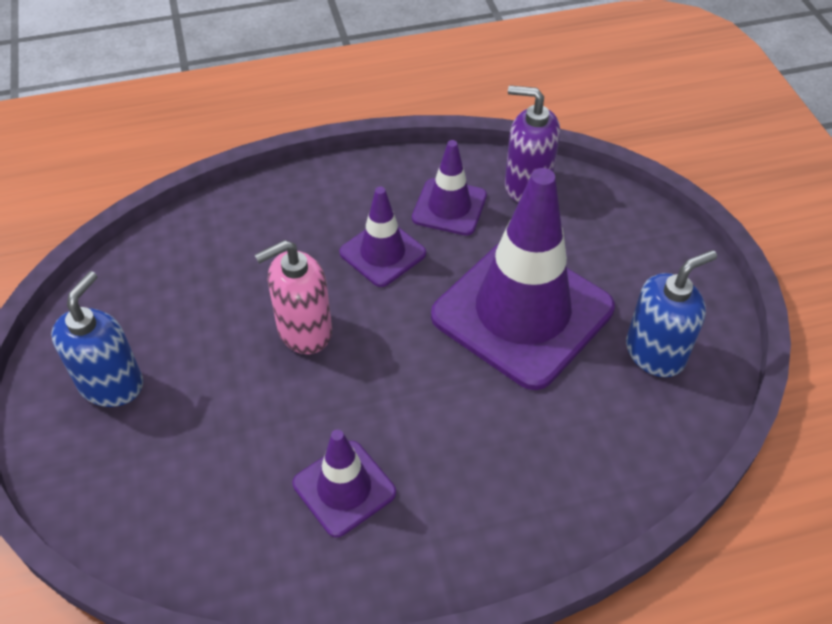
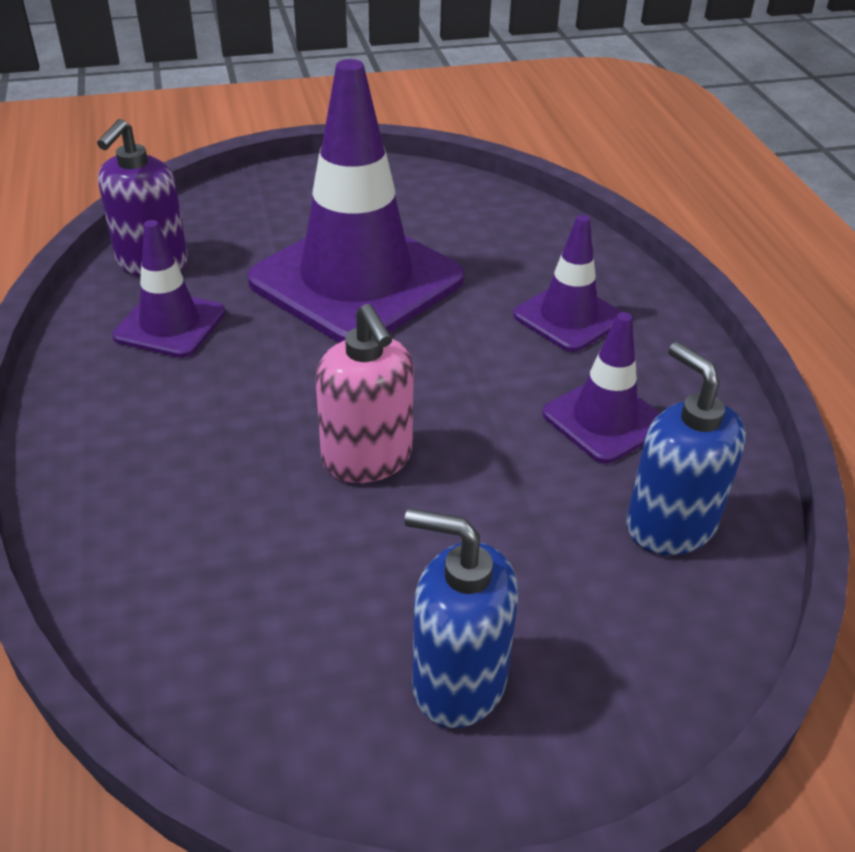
camera: 90 degrees left, 10 degrees down
(382, 253) = (239, 385): purple traffic cone -> purple traffic cone (568, 317)
(655, 352) = (417, 206): blue soap dispenser -> blue soap dispenser (670, 525)

